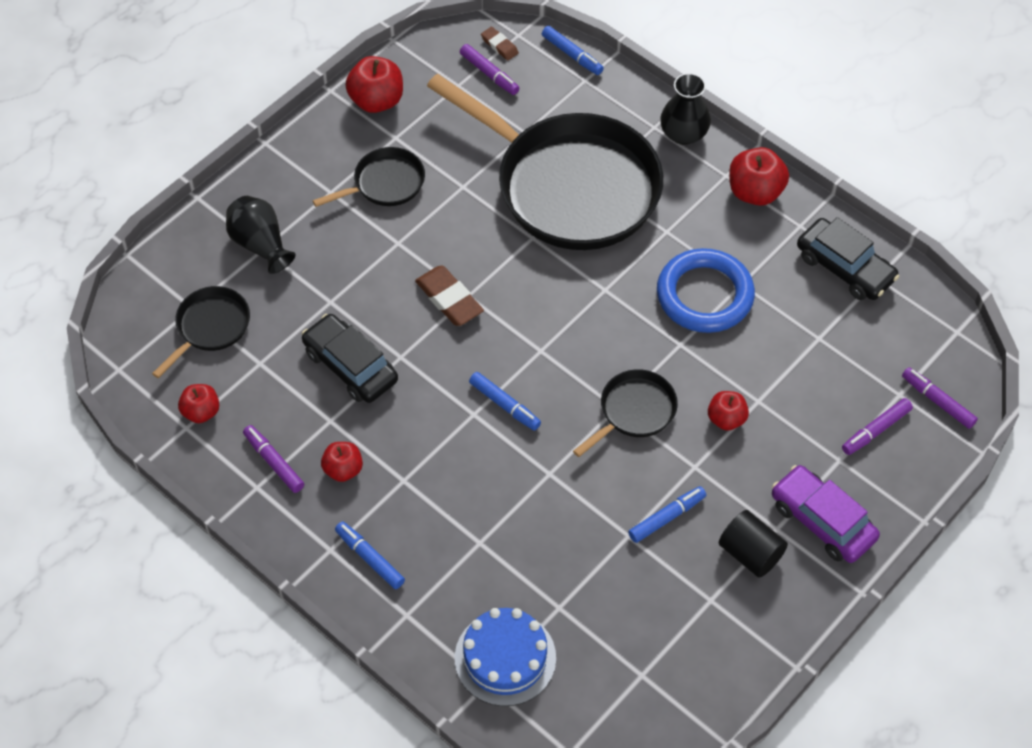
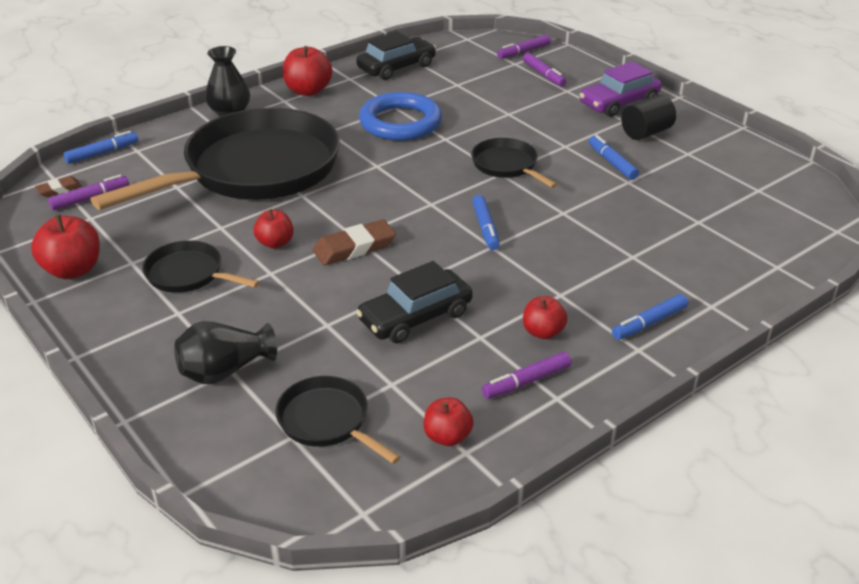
camera: 80 degrees left, 20 degrees down
(384, 184) = (189, 274): black pan -> black pan turned 45 degrees counterclockwise
(505, 405) = (485, 228): blue marker -> blue marker turned 120 degrees clockwise
(505, 658) = (751, 254): blue cake -> none
(726, 419) = (522, 128): red apple -> red apple (275, 243)

